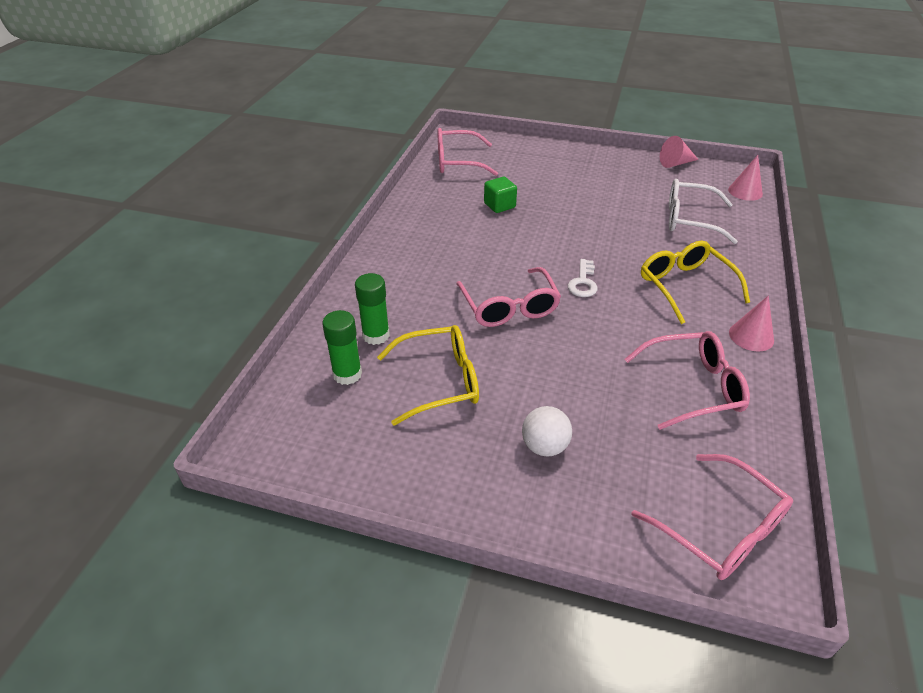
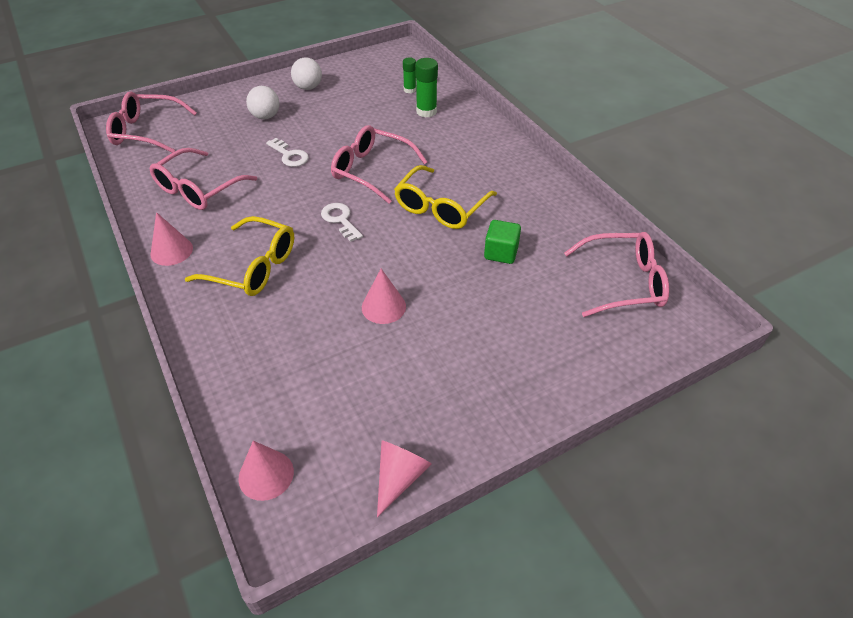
camera: 135 degrees right, 5 degrees up
(347, 374) = (409, 90): green glue stick -> green glue stick, size x0.63
(440, 381) = (357, 112): yellow glasses -> yellow glasses (440, 207)
(445, 463) = (308, 87): none -> white ball
(457, 162) = (623, 282): pink glasses -> pink glasses turned 45 degrees clockwise
(567, 370) = (289, 155): none -> white key
(611, 219) = (383, 307): none -> pink cone
(689, 219) = (304, 362): white glasses -> none

